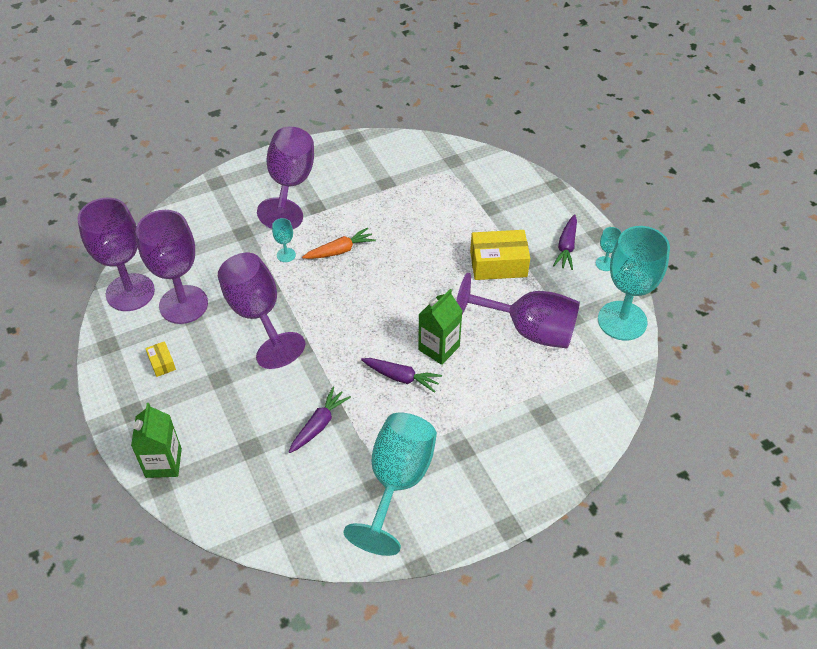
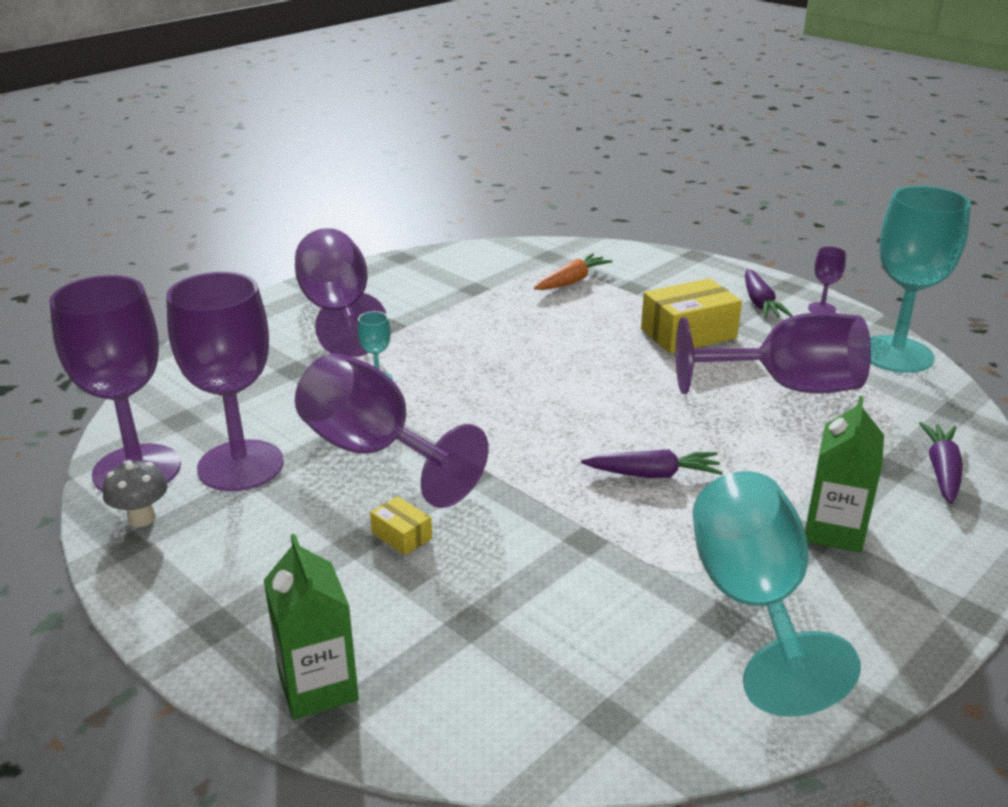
camera: 20 degrees left, 20 degrees down
(121, 329) = (141, 518): none -> grey mushroom
(162, 363) = (240, 546): yellow box -> yellow box (402, 536)
(319, 425) = (567, 561): purple carrot -> purple carrot (942, 471)
(340, 250) = (456, 361): orange carrot -> orange carrot (572, 281)
(439, 348) = (680, 431): green carton -> green carton (834, 530)
(605, 263) = (822, 309): turquoise goblet -> purple goblet

